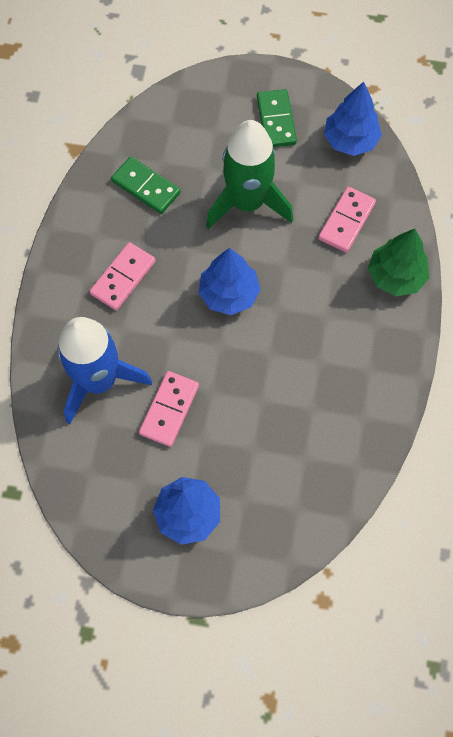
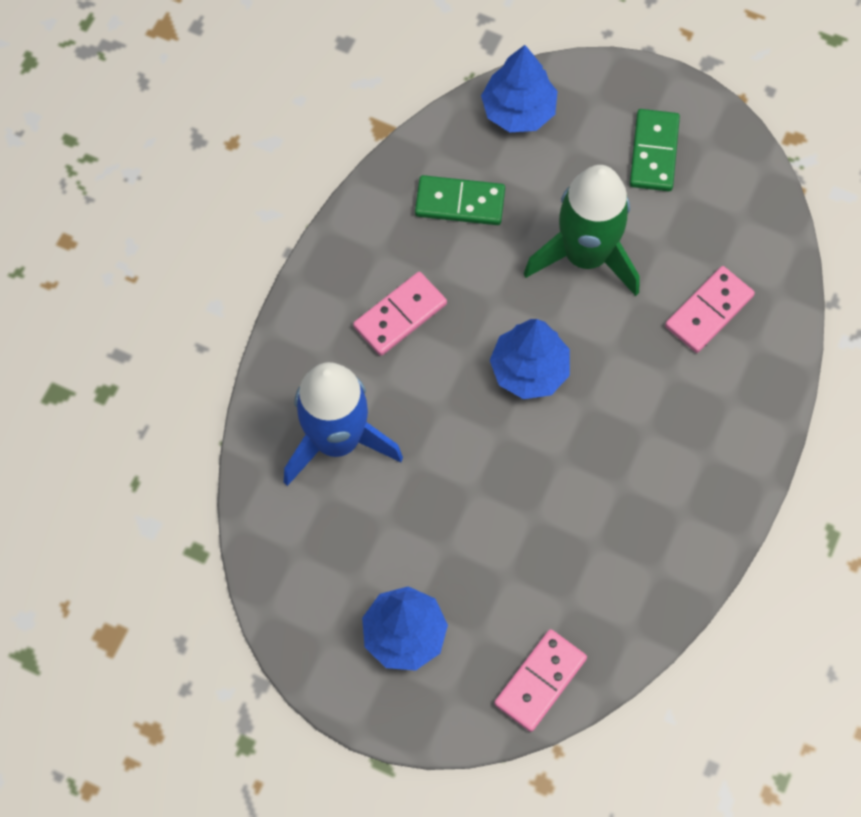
camera: 15 degrees right, 0 degrees up
(146, 187) = (460, 202): green domino -> green domino turned 45 degrees counterclockwise
(169, 409) = (415, 499): pink domino -> pink domino (540, 681)
(350, 140) = (745, 203): blue tree -> blue tree (518, 110)
(395, 276) = (752, 400): green tree -> none

